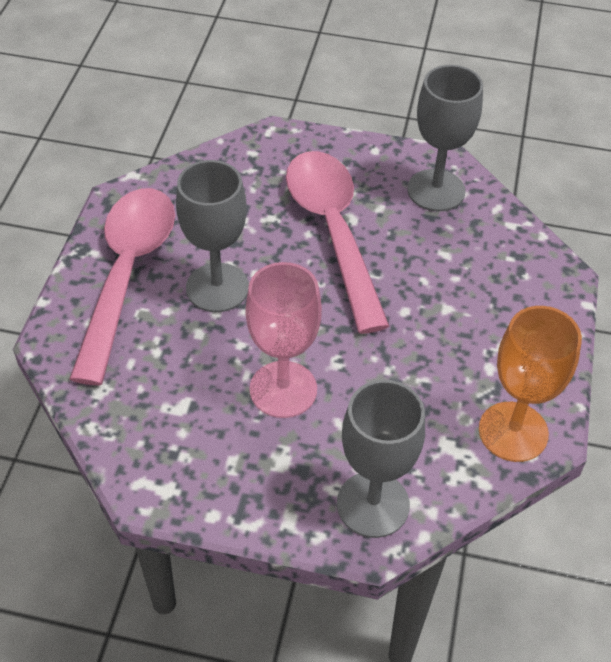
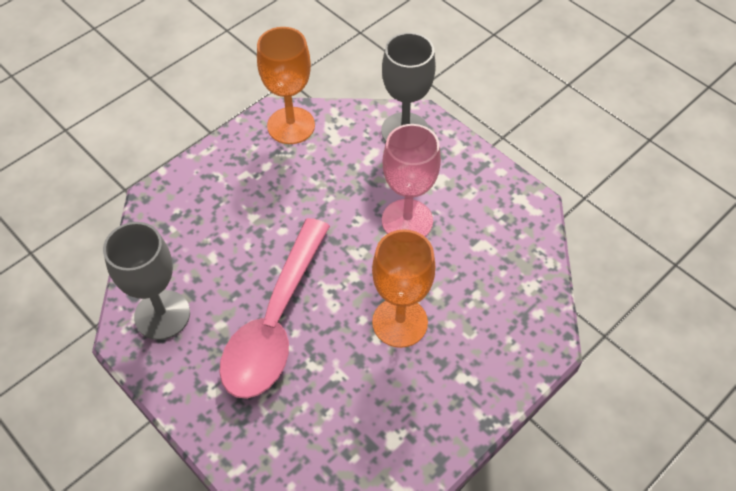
camera: 145 degrees left, 5 degrees up
(127, 274) = (462, 375): pink spoon -> none
(217, 288) = (400, 322): grey goblet -> orange goblet

